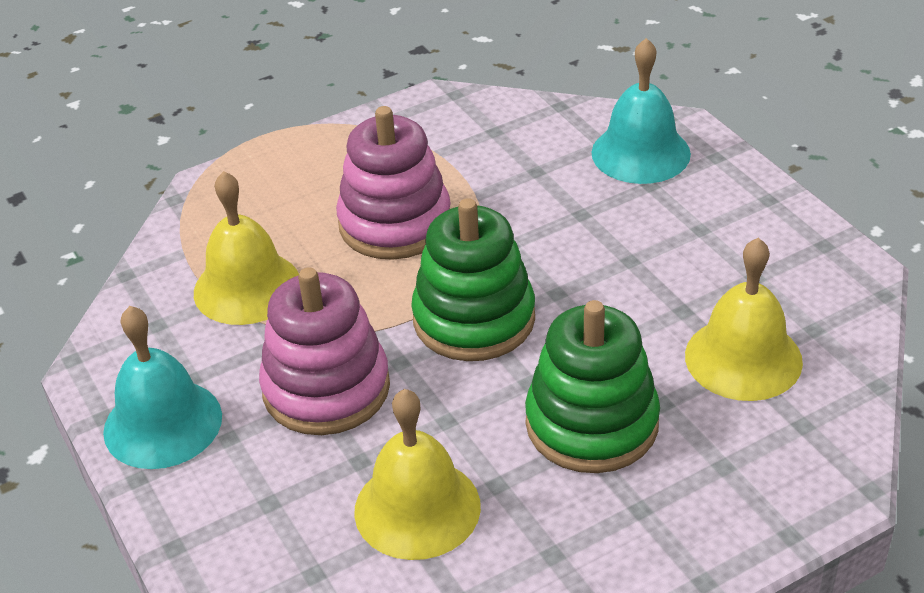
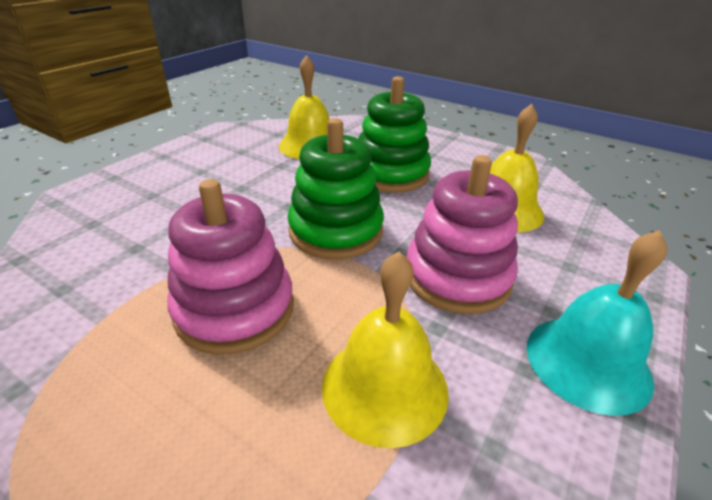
camera: 120 degrees left, 5 degrees down
(640, 153) = (108, 205): turquoise bell -> none

